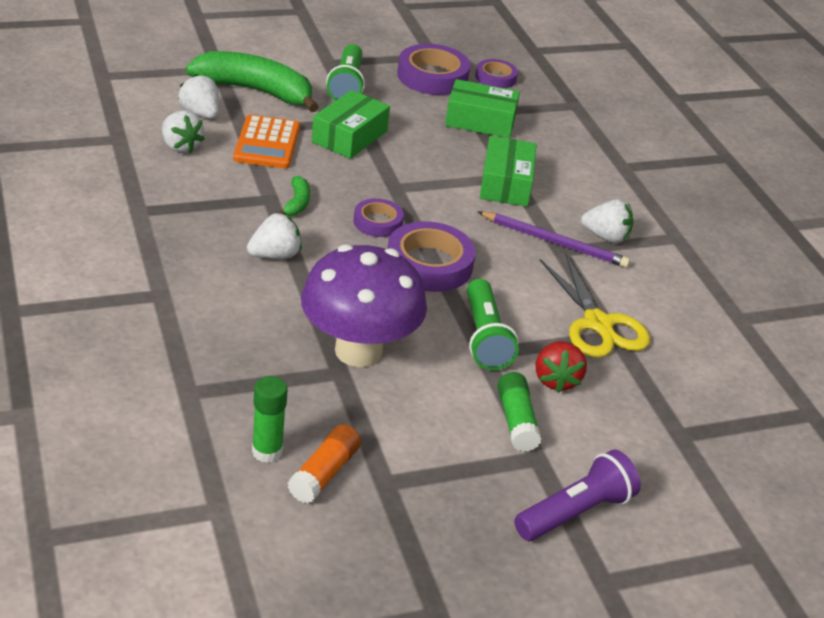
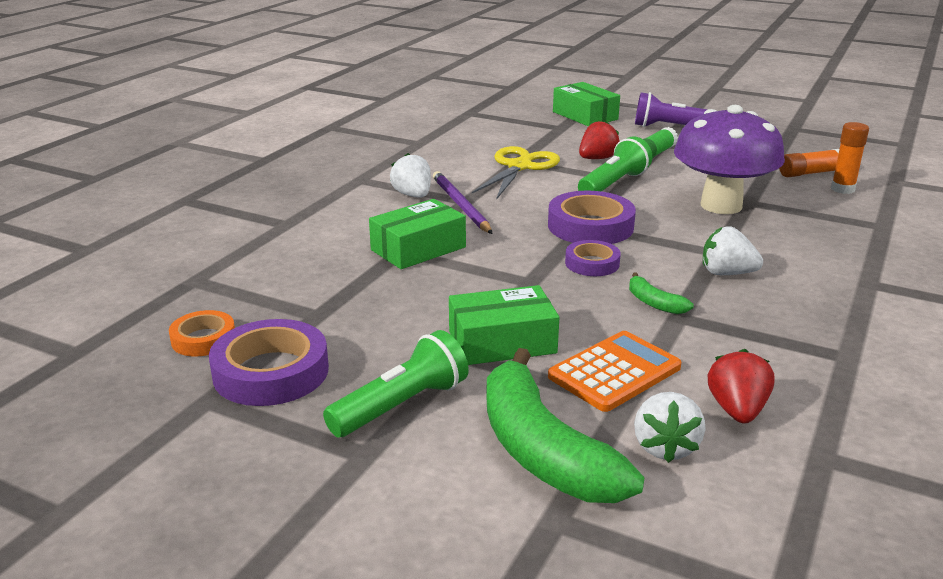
camera: 130 degrees left, 10 degrees down
(180, 146) = (737, 410): white strawberry -> red strawberry
(267, 451) = (842, 189): green glue stick -> orange glue stick
(297, 203) = (654, 303): green banana -> green banana turned 90 degrees counterclockwise
(480, 121) = (326, 303): green box -> green box (585, 115)
(495, 78) = (203, 339): purple tape -> orange tape

